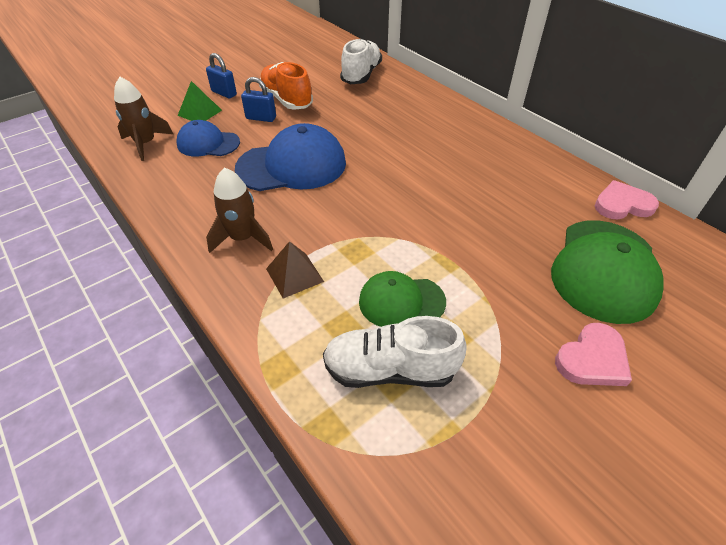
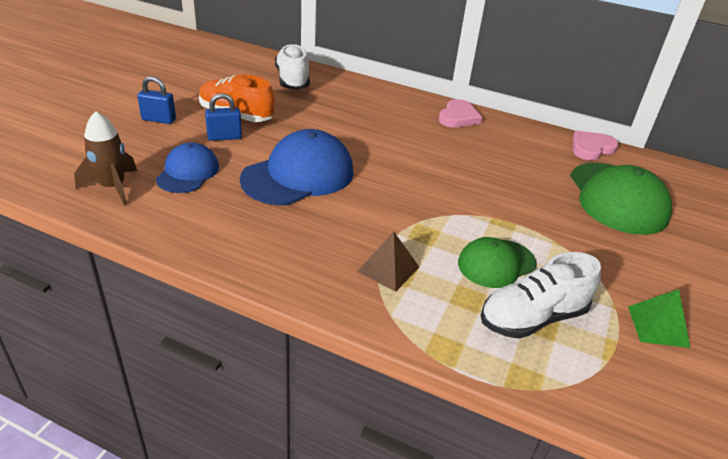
camera: 30 degrees left, 10 degrees down
(200, 112) = (148, 144): green pyramid -> green pyramid (658, 326)
(208, 143) = (188, 172): blue cap -> blue cap turned 120 degrees clockwise
(242, 238) = (309, 251): brown rocket -> none
(592, 359) = (659, 262): pink heart -> pink heart (458, 117)

